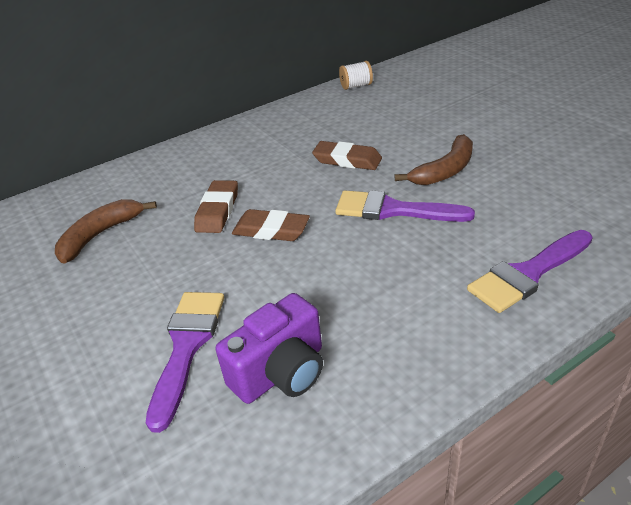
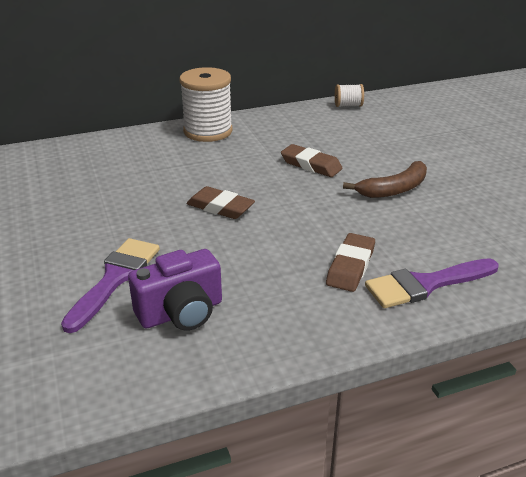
camera: 10 degrees right, 5 degrees down
(100, 235) = (80, 184): brown banana -> none
(217, 211) = (182, 184): brown eraser -> brown eraser (350, 266)
(220, 143) = (208, 131): none -> white spool
(393, 210) = (332, 212): purple brush -> none

